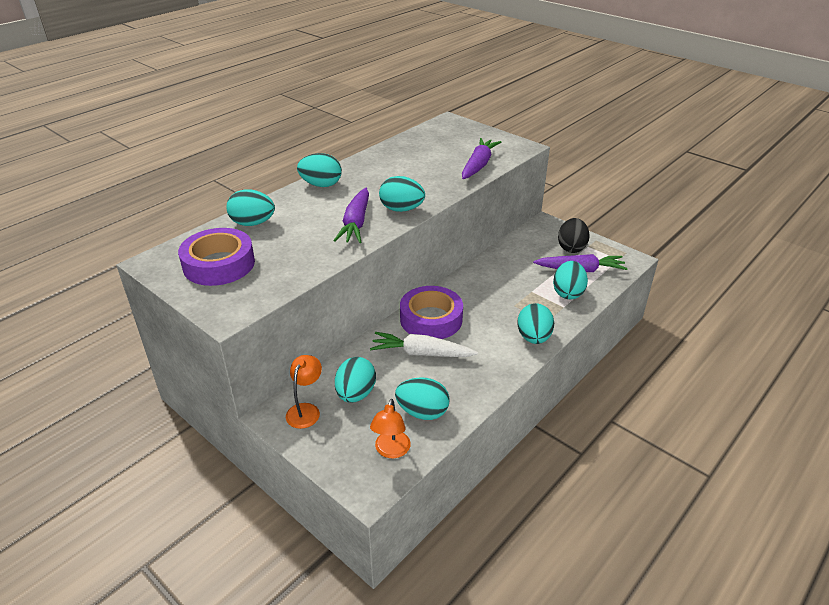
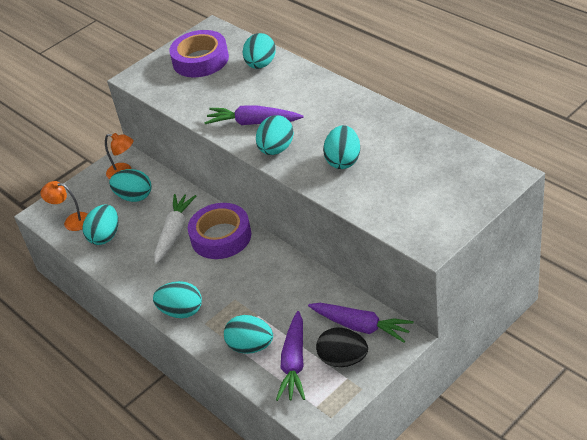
camera: 100 degrees right, 5 degrees up
(321, 185) = (330, 92): turquoise egg -> turquoise egg (343, 161)
(478, 165) = (374, 203): purple carrot -> purple carrot (361, 326)

